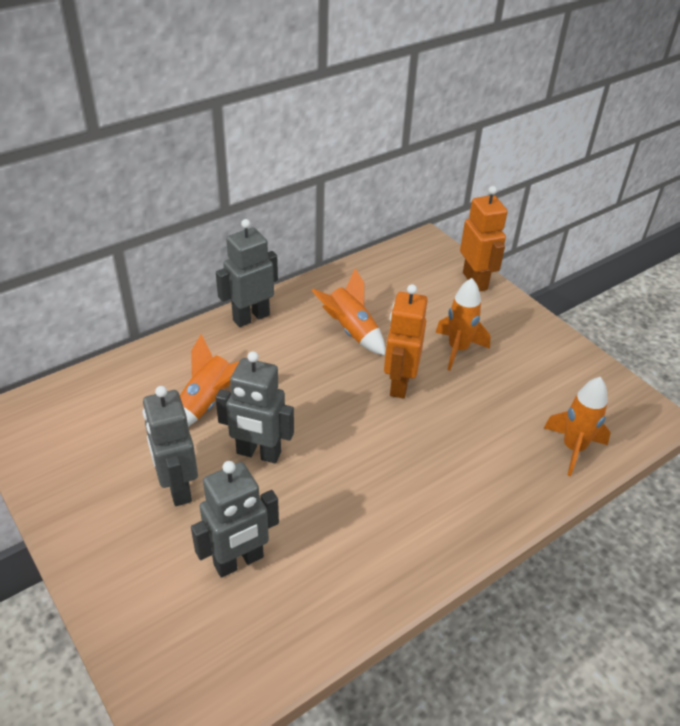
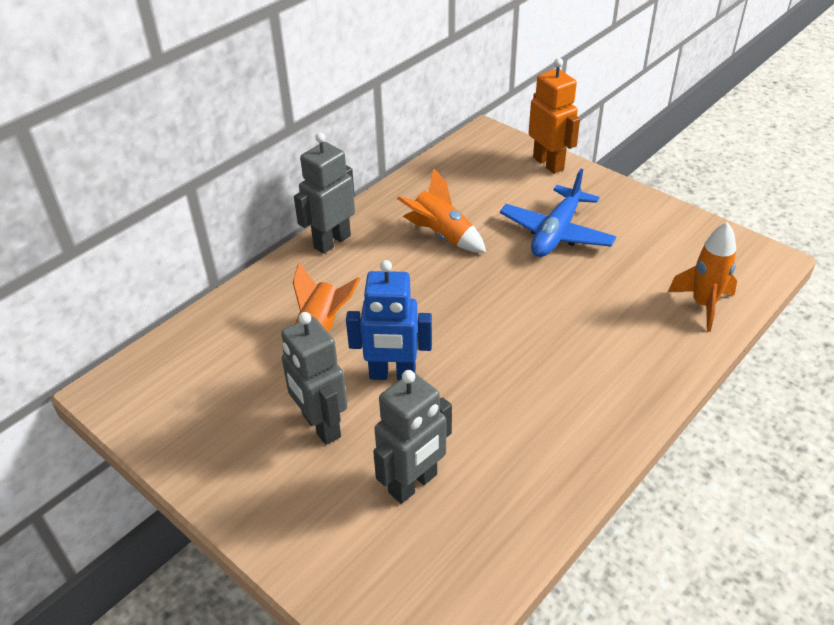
camera: 10 degrees left, 0 degrees up
(258, 453) = (392, 374): grey robot -> blue robot
(399, 384) = (510, 277): orange robot -> none
(458, 349) = (556, 233): orange rocket -> blue plane

